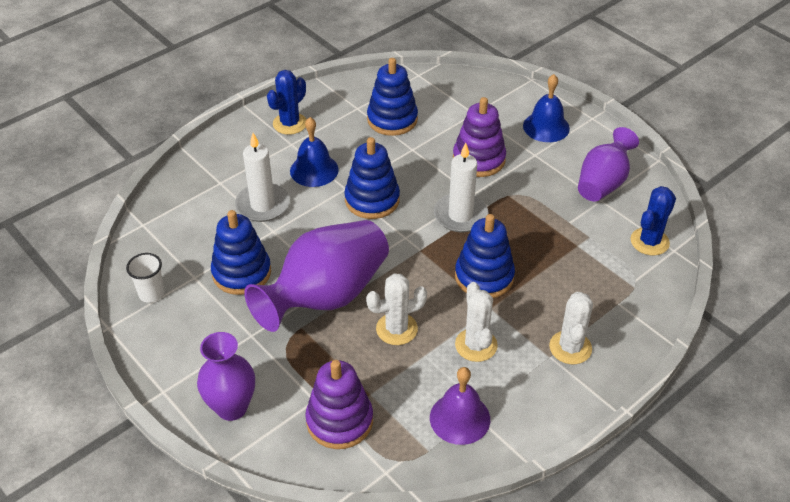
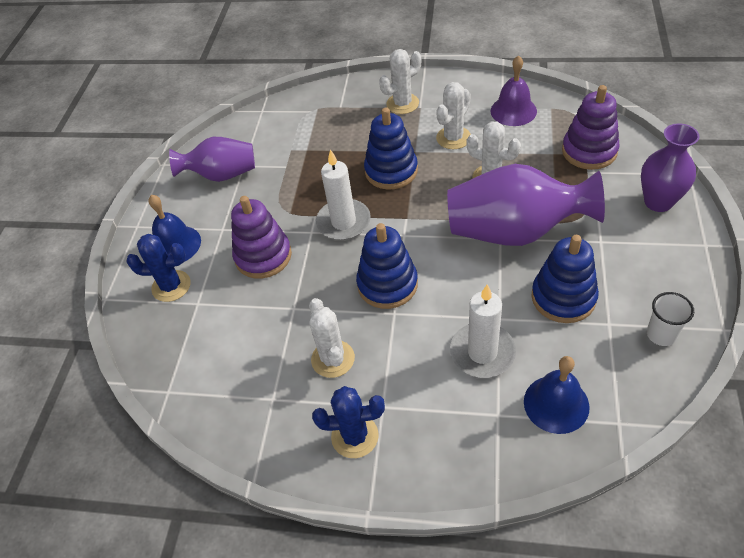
camera: 125 degrees left, 5 degrees up
(314, 170) = (397, 355): blue bell -> blue bell (556, 404)
(350, 143) = (333, 359): none -> white cactus
(392, 119) = (264, 355): blue stacking toy -> none
(649, 241) = (265, 123): blue cactus -> blue cactus (171, 286)

